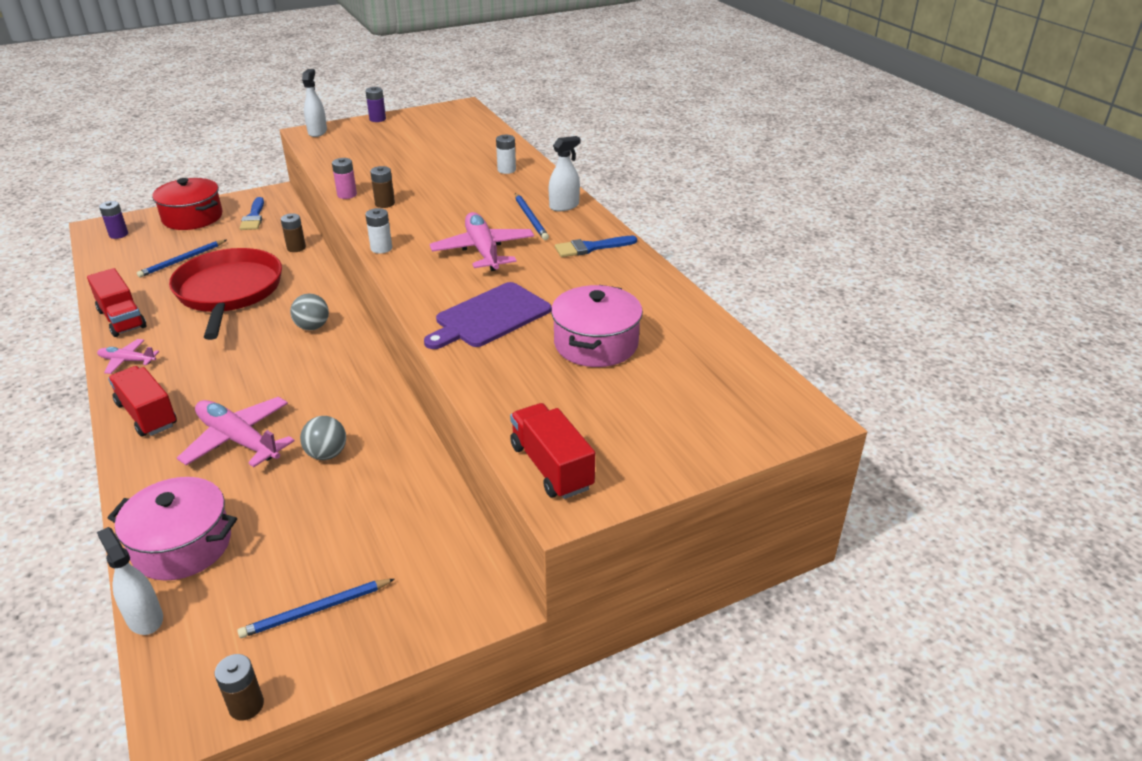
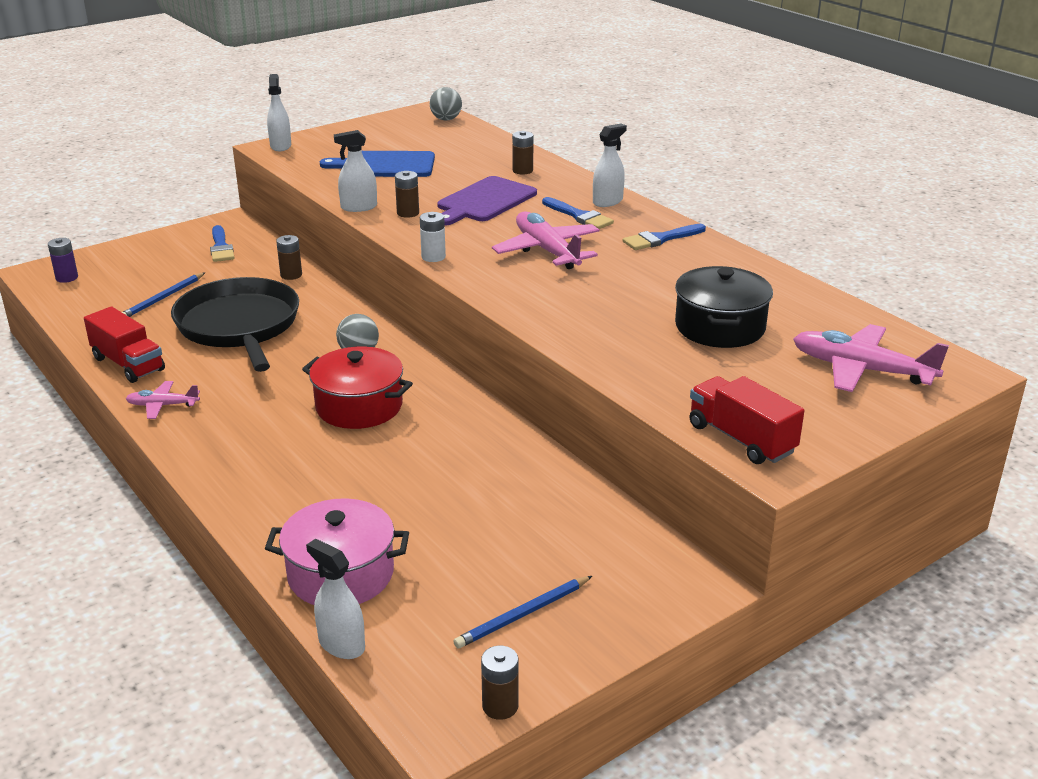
camera: 10 degrees left, 5 degrees down
(147, 415) = (221, 456): red truck -> none
(192, 217) = (146, 253): red pot -> red pot (359, 406)
(229, 292) = (239, 326): red pan -> black pan
(238, 440) = (341, 469): pink plane -> pink plane (861, 370)
(327, 454) = (449, 473): grey ball -> grey ball (446, 119)
(347, 195) = (359, 207): pink battery -> white spray bottle
(377, 119) = (342, 128): purple battery -> none
(392, 156) = (385, 165): none -> blue cutting board
(489, 317) = (594, 312): purple cutting board -> purple cutting board (484, 201)
(506, 170) = (522, 170): white battery -> brown battery
(531, 218) = (579, 216): blue pencil -> blue brush
(596, 344) = (720, 327): pink pot -> black pot

